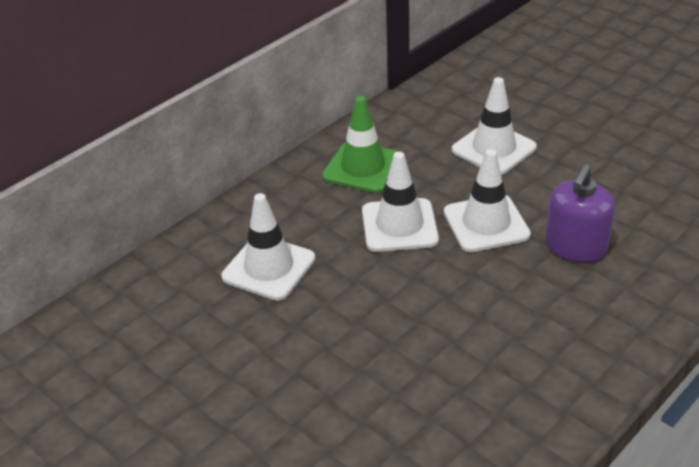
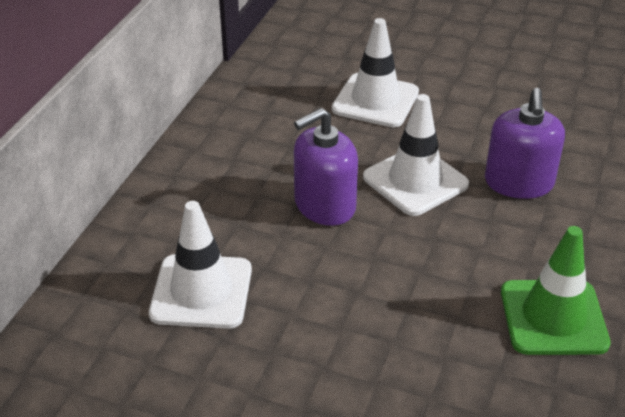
camera: 25 degrees left, 0 degrees up
(363, 167) = (246, 151): green traffic cone -> green traffic cone (553, 317)
(399, 225) = (324, 205): white traffic cone -> purple soap dispenser

